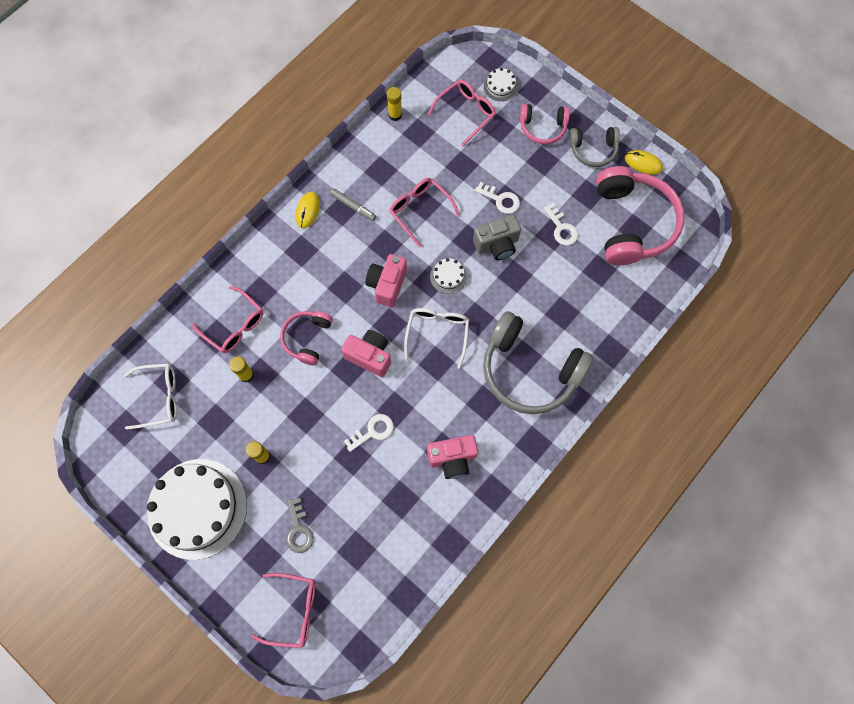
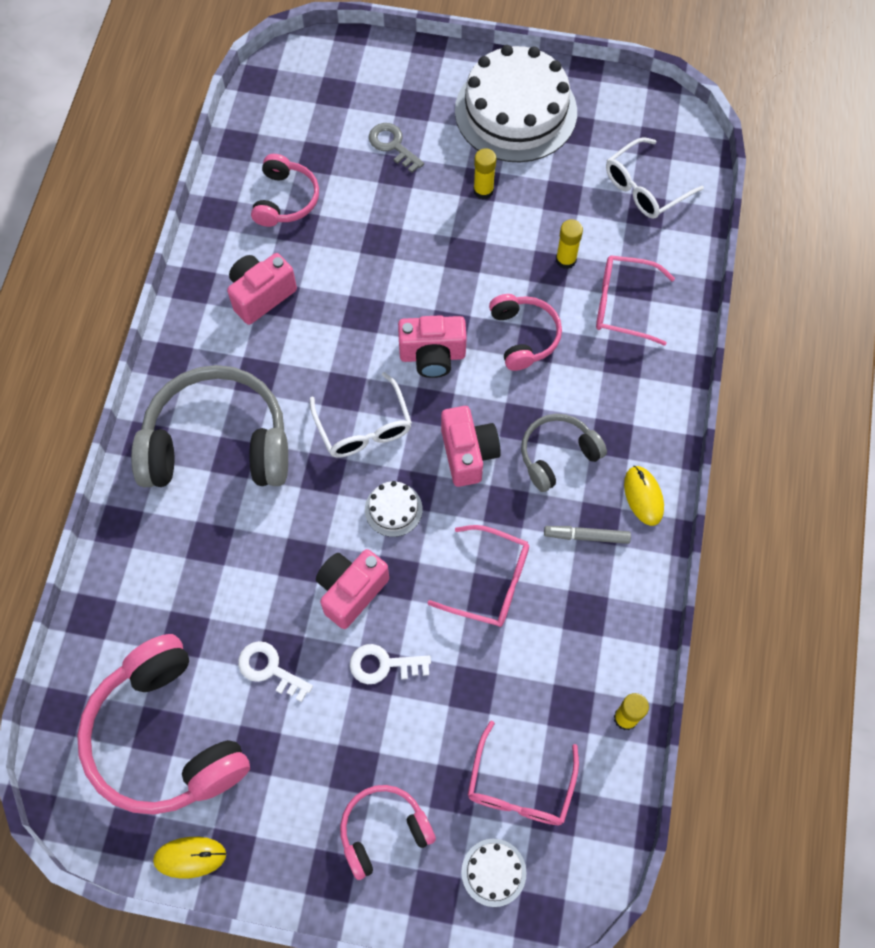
camera: 150 degrees right, 5 degrees down
(292, 610) = (350, 78): pink glasses -> none
(373, 431) = (374, 277): white key -> none
(397, 526) = (285, 199): none -> pink headphones
(497, 245) = (351, 591): grey camera -> pink camera
(593, 150) = (283, 835): grey headphones -> grey headphones (557, 455)

